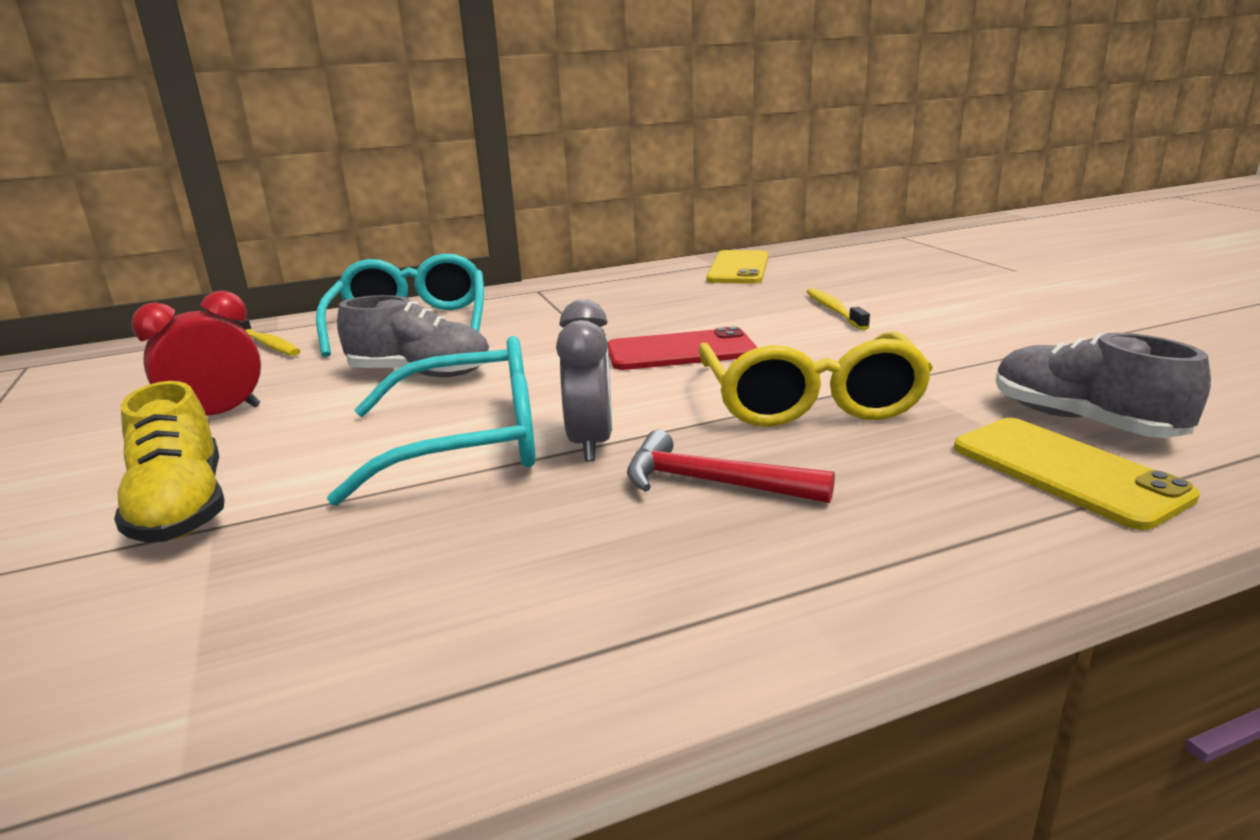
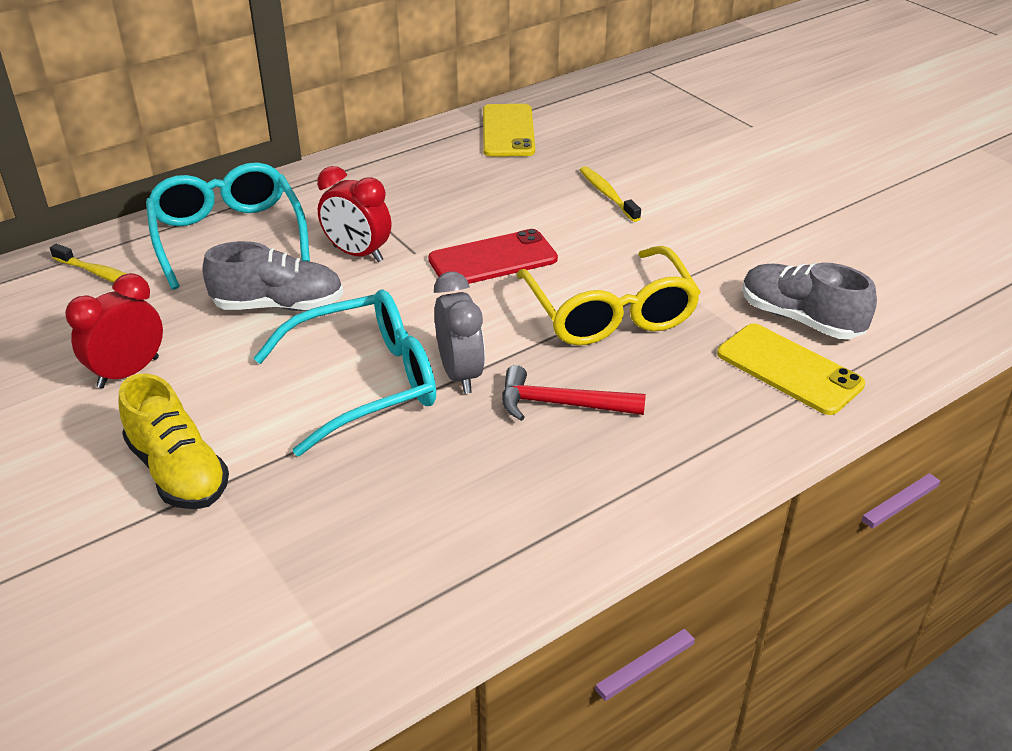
camera: 15 degrees left, 15 degrees up
(532, 341) = (357, 254): none -> red clock

